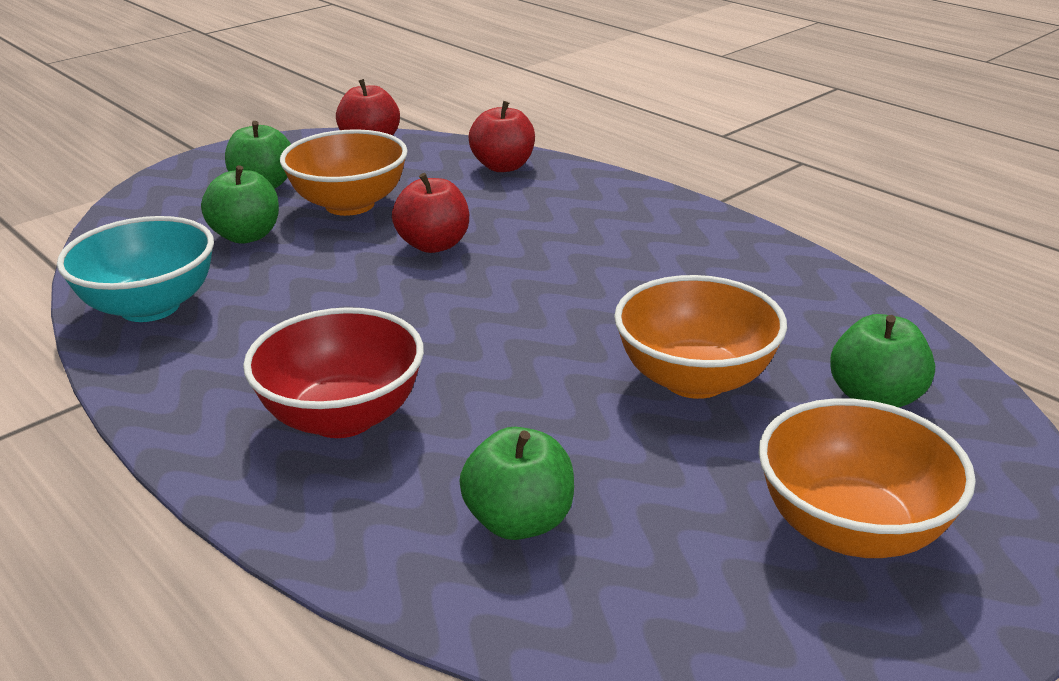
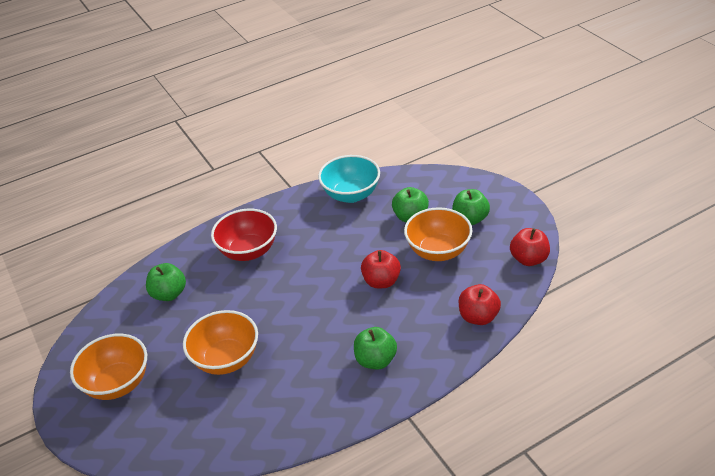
camera: 105 degrees right, 10 degrees up
(875, 397) = (184, 421): green apple -> green apple (375, 360)

